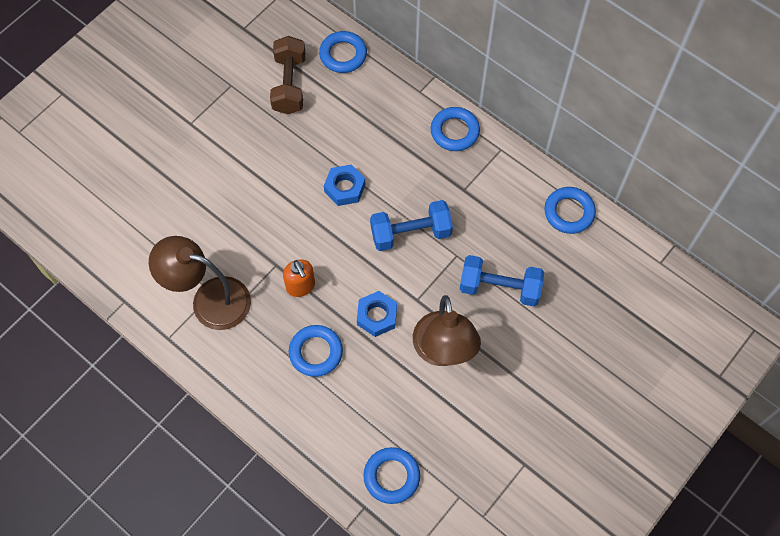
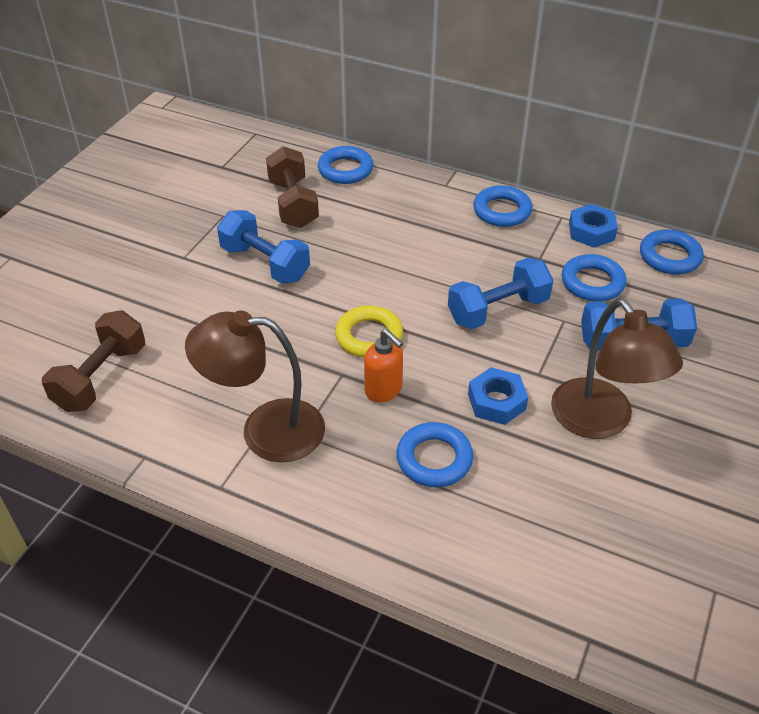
camera: 15 degrees left, 20 degrees down
(108, 226) = (101, 377): none -> brown dumbbell
(250, 144) = (265, 263): none -> blue dumbbell
(306, 235) = (369, 336): none -> yellow ring
(344, 188) = (398, 282): blue nut -> blue nut (591, 231)
(391, 476) = (608, 588): blue ring -> blue ring (592, 282)

